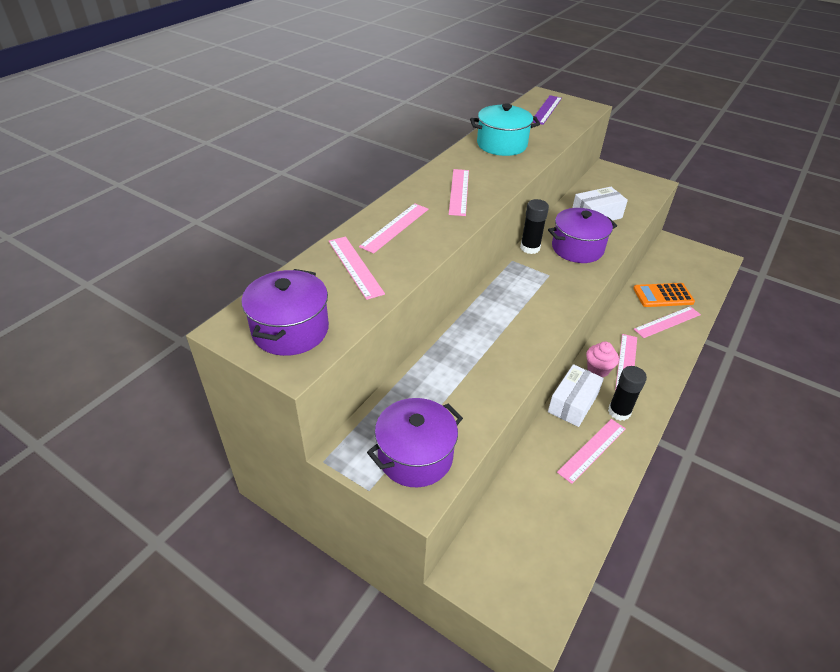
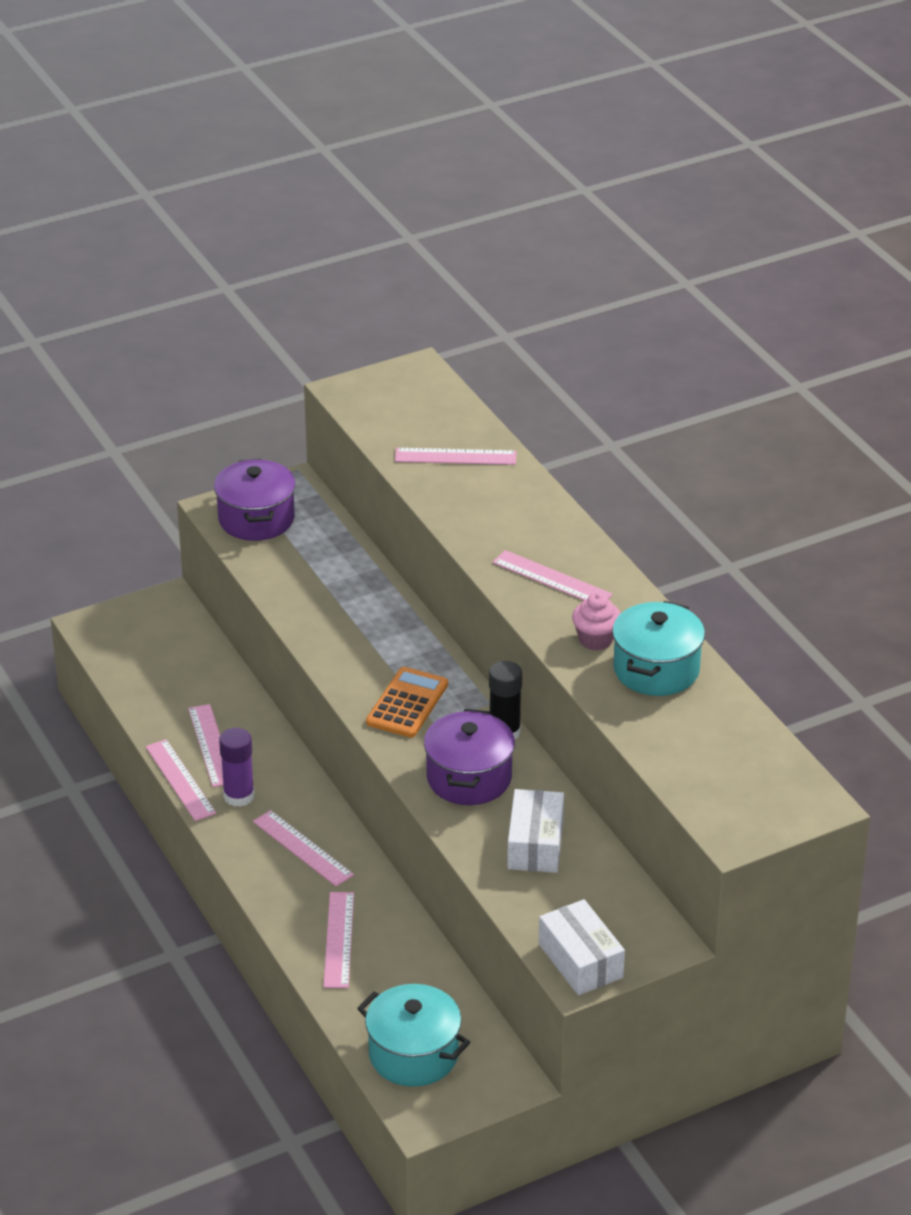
camera: 120 degrees right, 5 degrees down
(290, 330) = (389, 398): purple pot -> none
(395, 227) = (509, 503): pink ruler -> pink ruler (180, 780)
(546, 110) = (752, 776): purple ruler -> none
(573, 403) = (283, 764): white box -> white box (580, 961)
(598, 369) = (314, 815): pink cupcake -> pink cupcake (595, 640)
(619, 412) = (239, 796): black glue stick -> purple glue stick
(663, 296) = (393, 973): orange calculator -> orange calculator (407, 703)
(696, 273) = (413, 1054): none -> turquoise pot

